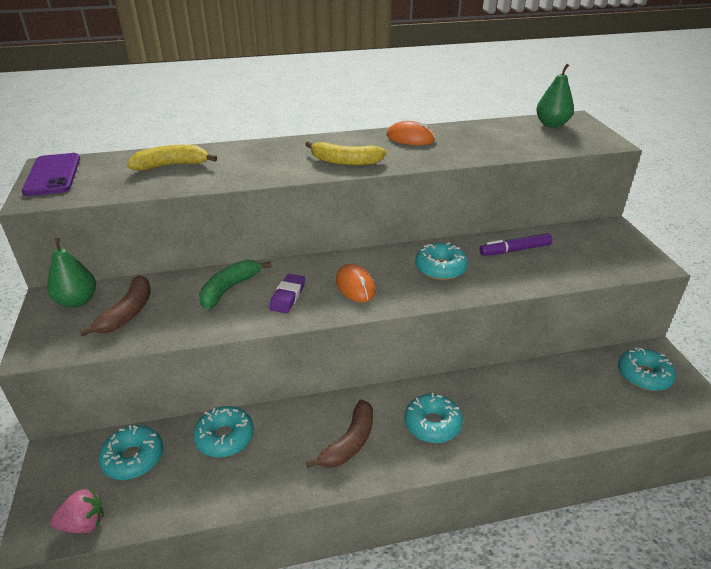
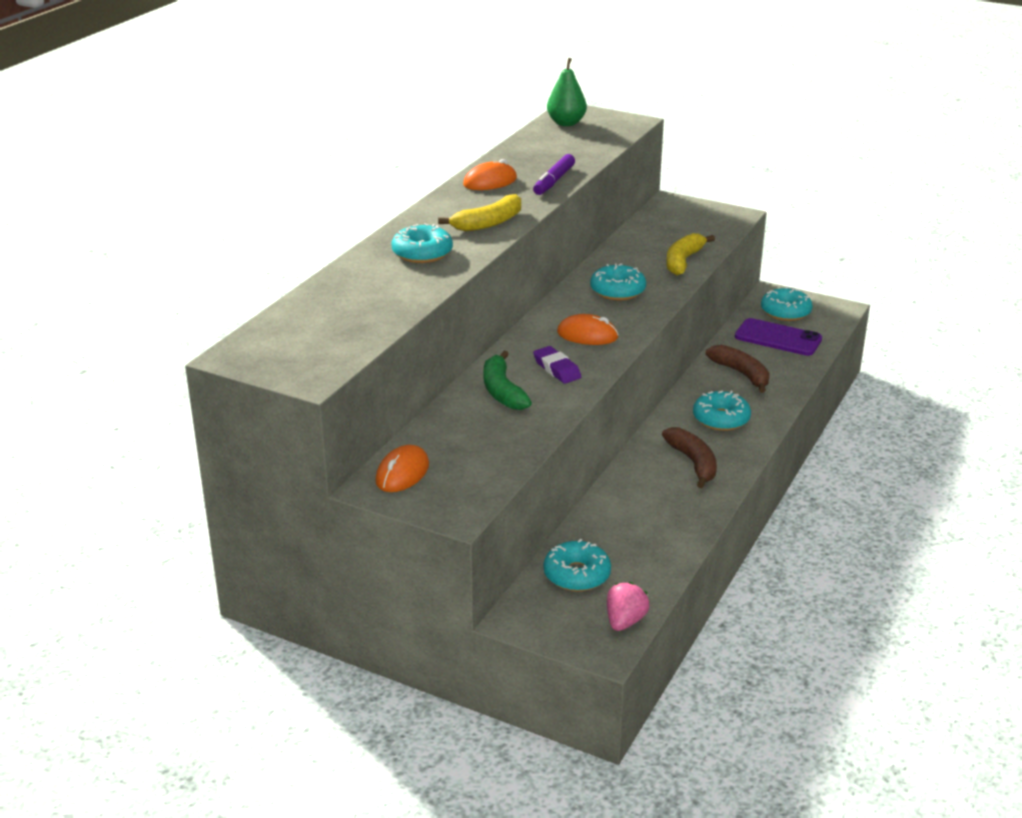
camera: 50 degrees left, 5 degrees down
(53, 175) = (266, 358): purple phone -> purple phone (778, 338)
(77, 301) = (402, 473): green pear -> orange mouse
(128, 313) = (465, 451): brown banana -> brown banana (741, 374)
(172, 165) = (353, 296): yellow banana -> yellow banana (683, 261)
(225, 437) = (611, 519): turquoise donut -> turquoise donut (422, 253)
(515, 250) = (640, 251): purple marker -> purple marker (554, 181)

